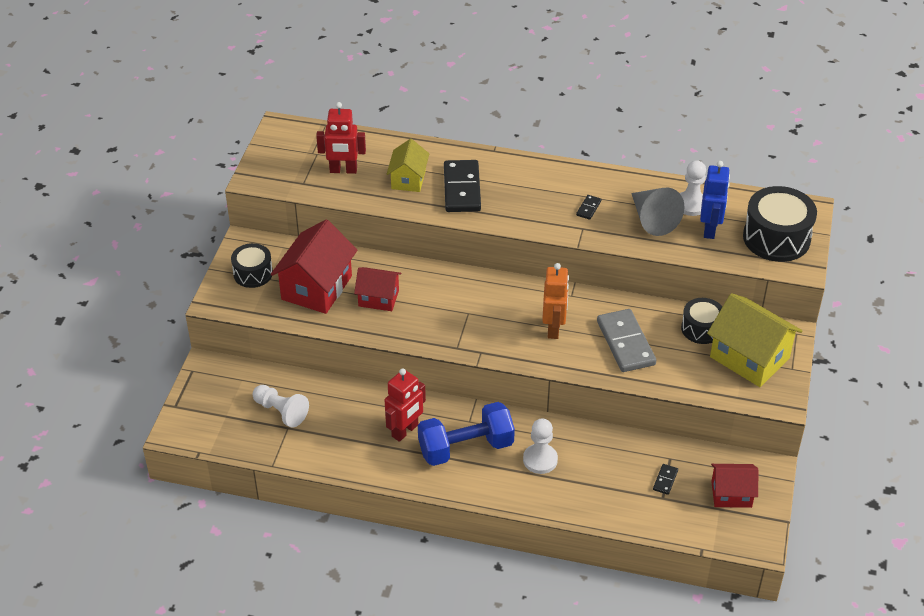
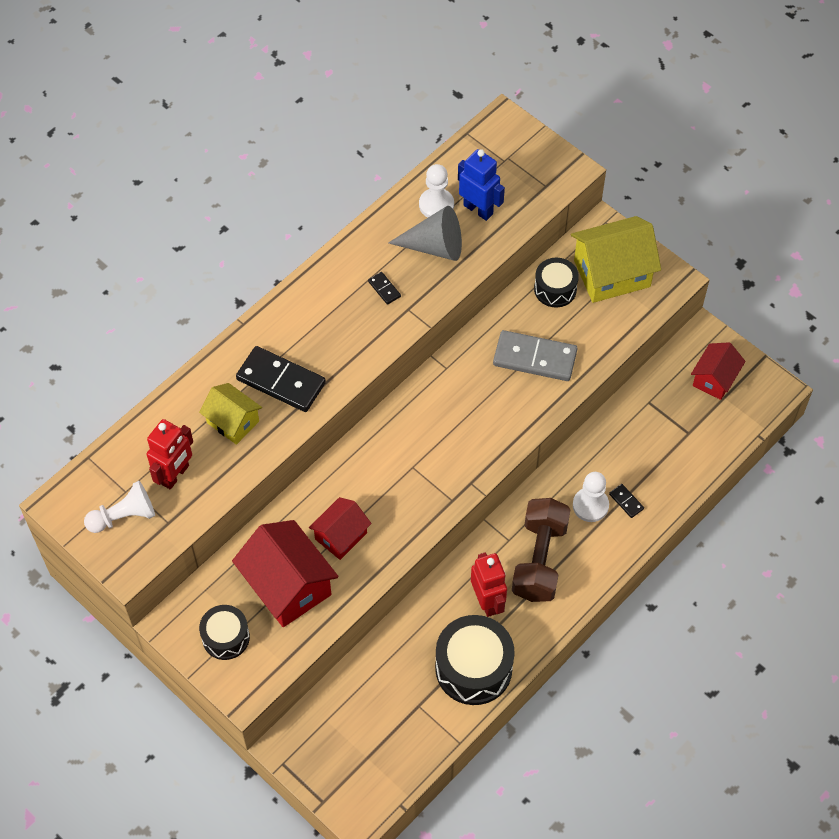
camera: 60 degrees left, 15 degrees up
(281, 411) = (394, 702): white pawn -> white pawn (124, 516)
(466, 448) = (539, 559): blue dumbbell -> brown dumbbell
(554, 328) = (479, 406): orange robot -> none
(665, 480) = (671, 420): black domino -> black domino (626, 501)
(776, 238) = (523, 166): black drum -> black drum (473, 668)

